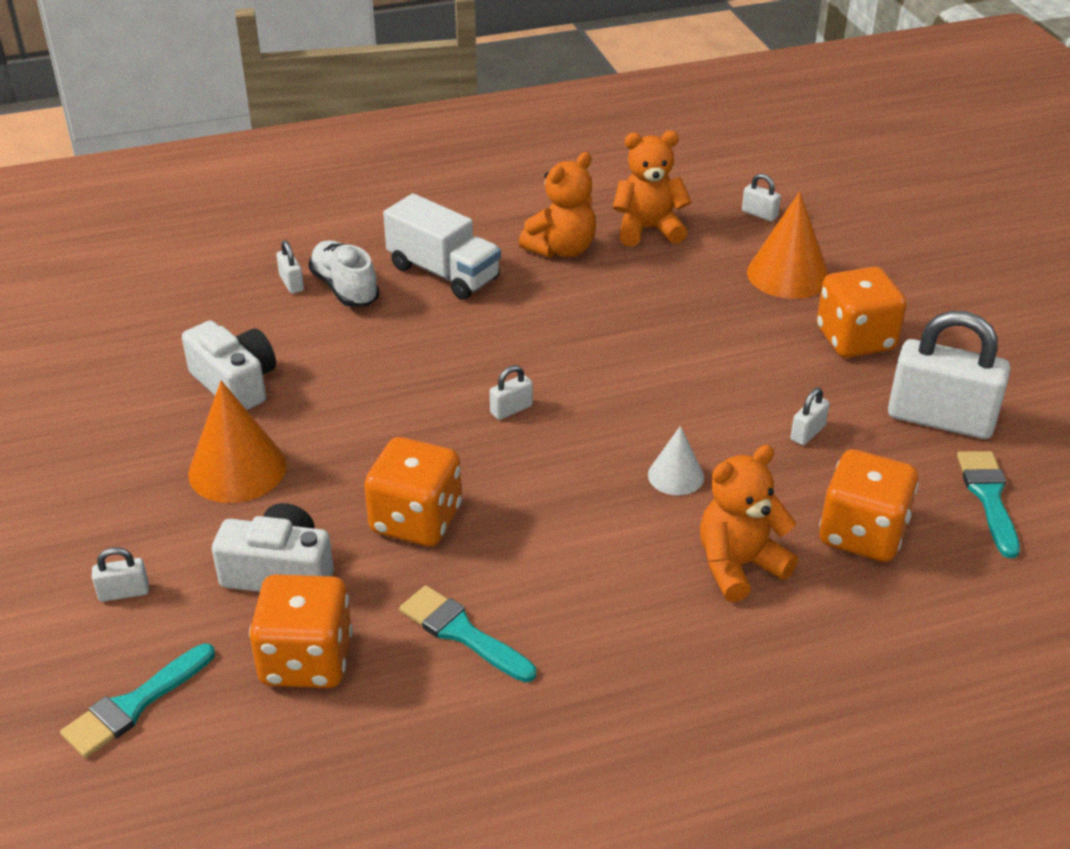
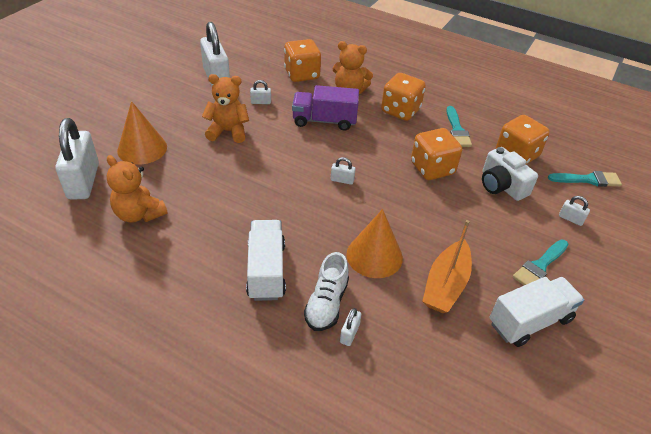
camera: 135 degrees left, 5 degrees up
(101, 411) = (530, 321): none -> white truck
(235, 383) = (446, 285): white camera -> orange boat
(237, 469) = (484, 237): orange cone -> orange cone (374, 256)
(561, 249) = (193, 237): orange teddy bear -> orange teddy bear (228, 131)
(675, 476) = (324, 121): white cone -> purple truck
(759, 214) = (83, 181): white padlock -> white padlock, size x2.39
(855, 339) = (181, 112): orange dice -> orange dice (400, 111)
(988, 497) = (251, 58): turquoise brush -> turquoise brush (540, 266)

